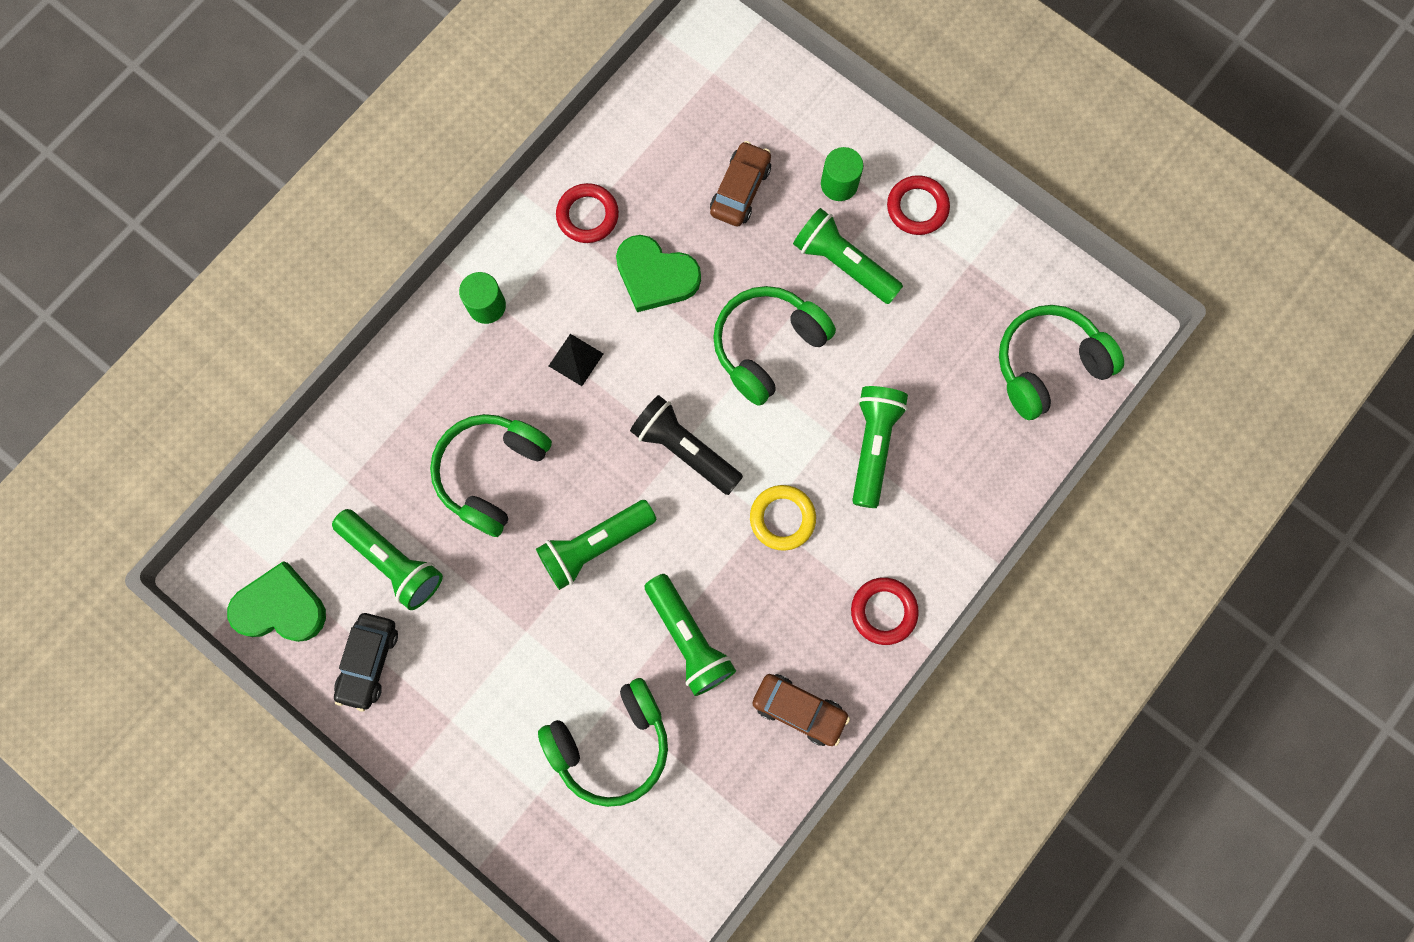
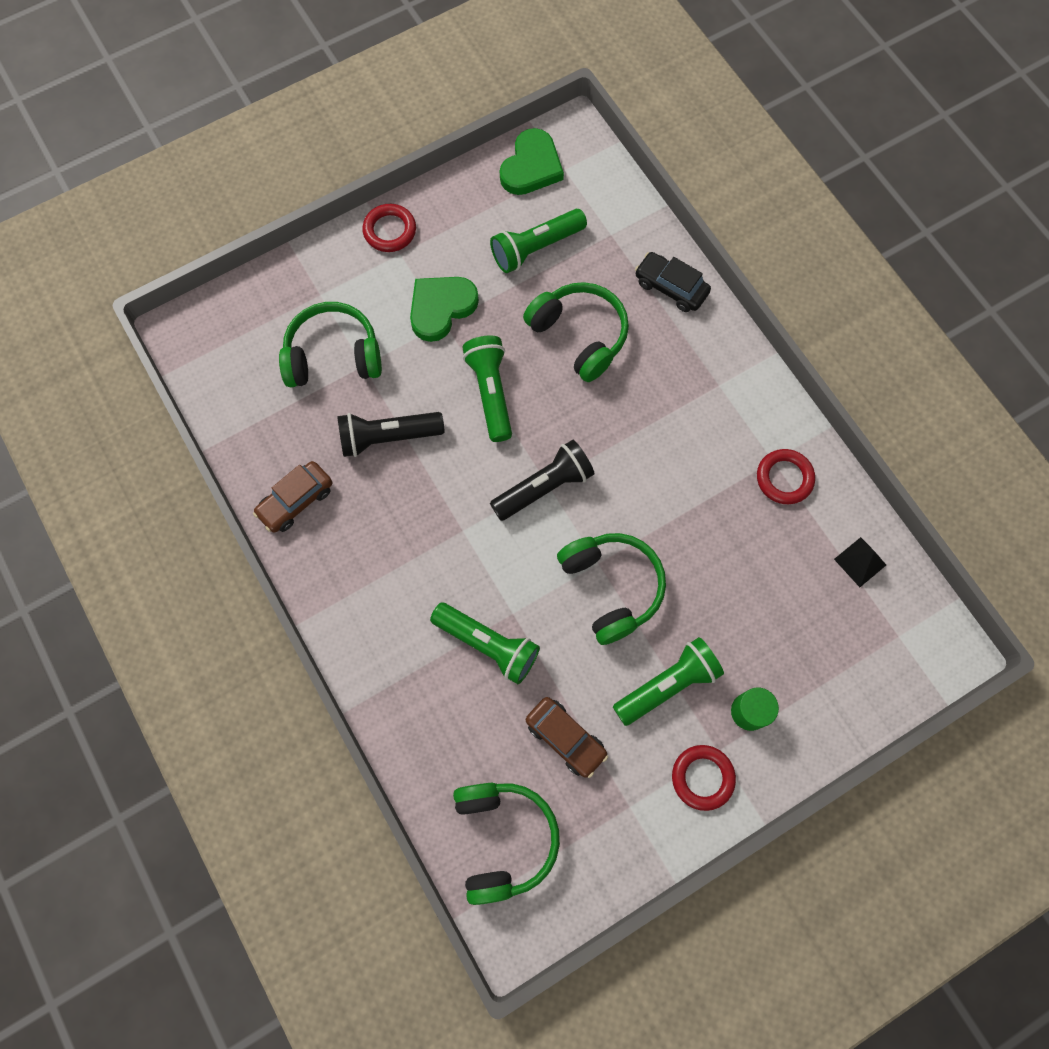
camera: 110 degrees right, 5 degrees down
(369, 662) = (466, 212): black car -> black car (670, 287)
(487, 306) = (725, 373): green cylinder -> none
(576, 360) = (654, 427): black pyramid -> black pyramid (860, 562)
(611, 744) = (333, 355): green headphones -> green headphones turned 90 degrees clockwise
(656, 276) = (709, 516): green heart -> green heart (441, 308)
(689, 639) = (387, 437): green flashlight -> black flashlight
(740, 190) = (770, 618): brown car -> brown car (565, 738)
(782, 518) = (455, 544): yellow ring -> none
(883, 611) = (344, 598): red ring -> red ring (390, 231)

